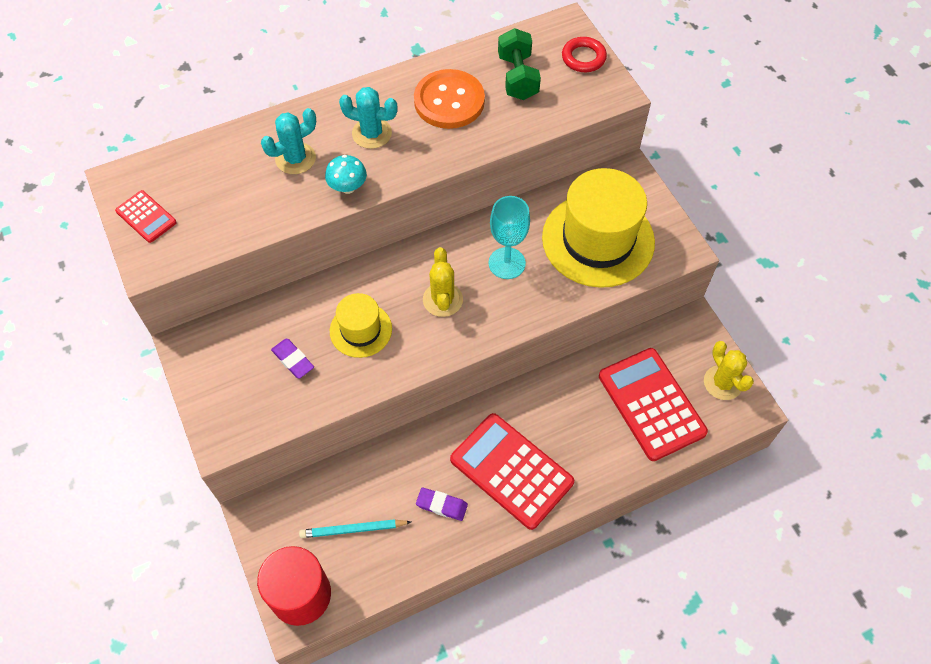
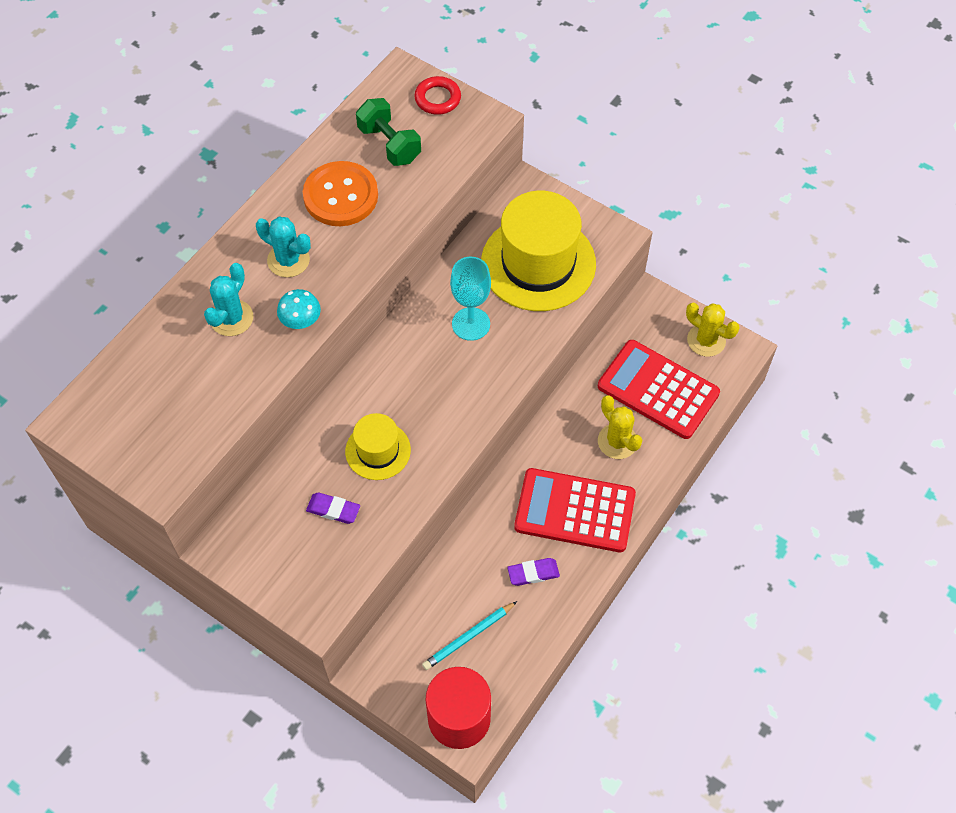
camera: 30 degrees left, 0 degrees up
(146, 217) = (124, 443): red calculator -> none
(372, 133) = (288, 260): turquoise cactus -> turquoise cactus turned 45 degrees clockwise
(442, 300) = (434, 386): yellow cactus -> yellow cactus (617, 441)

